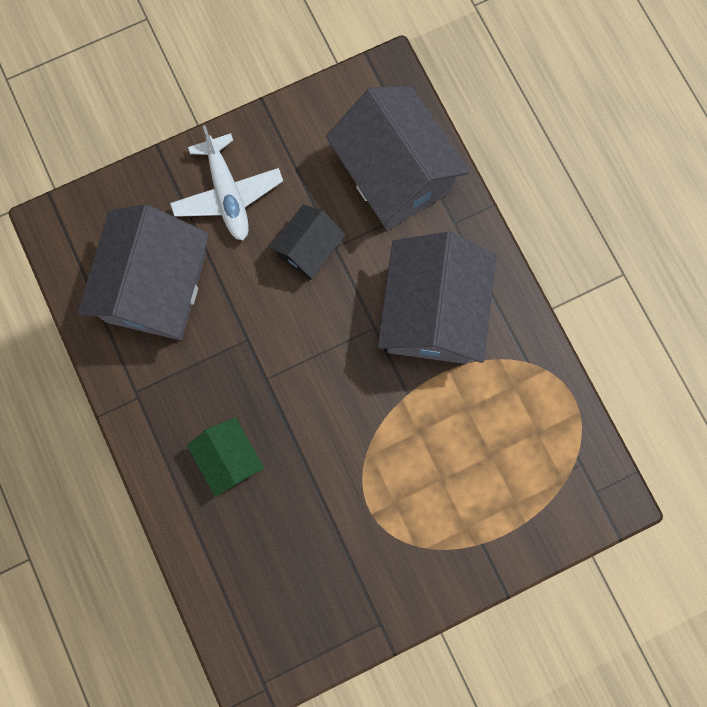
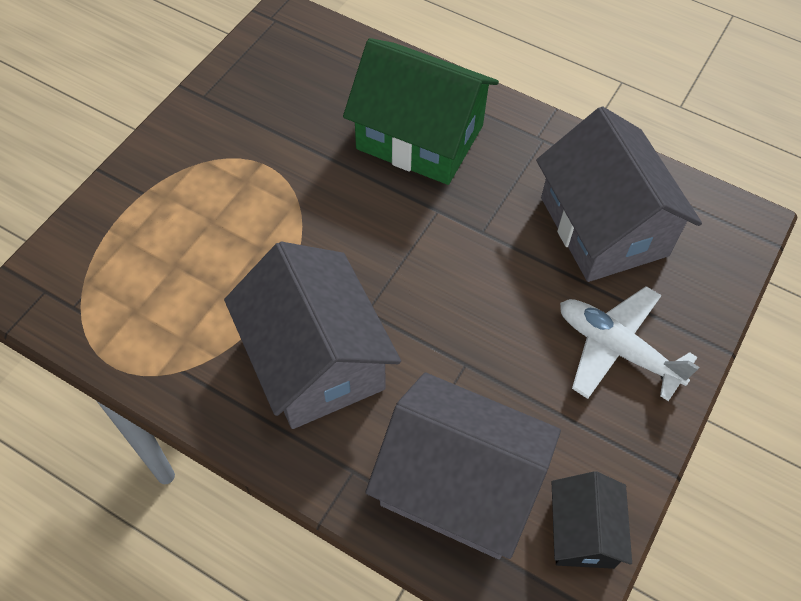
camera: 145 degrees right, 20 degrees down
(229, 458) = (420, 137): green house -> green house, size x1.89
(309, 249) = (490, 345): black house -> black house (583, 532)

